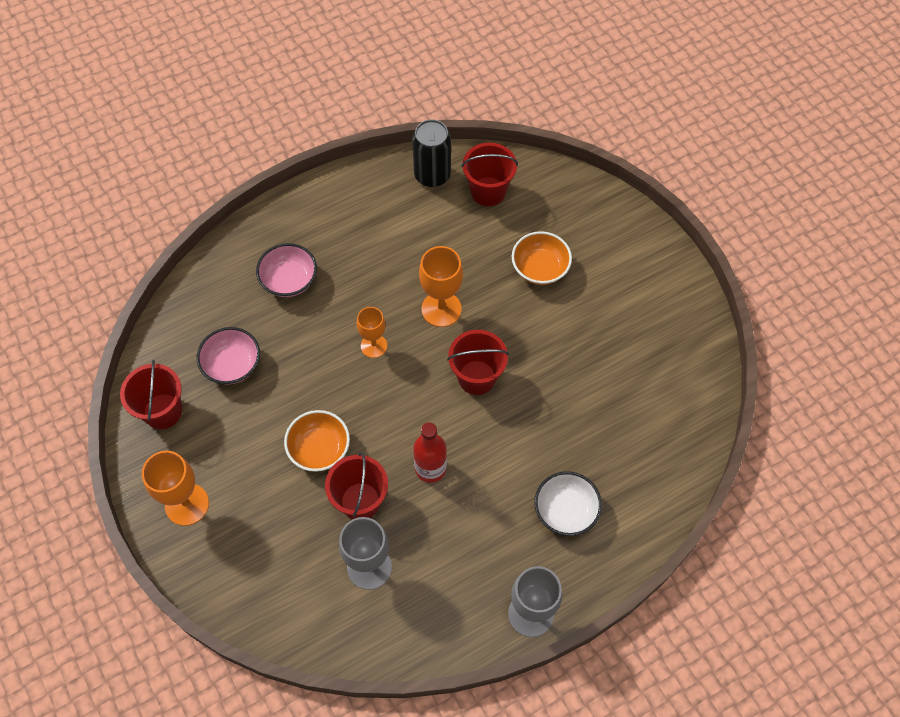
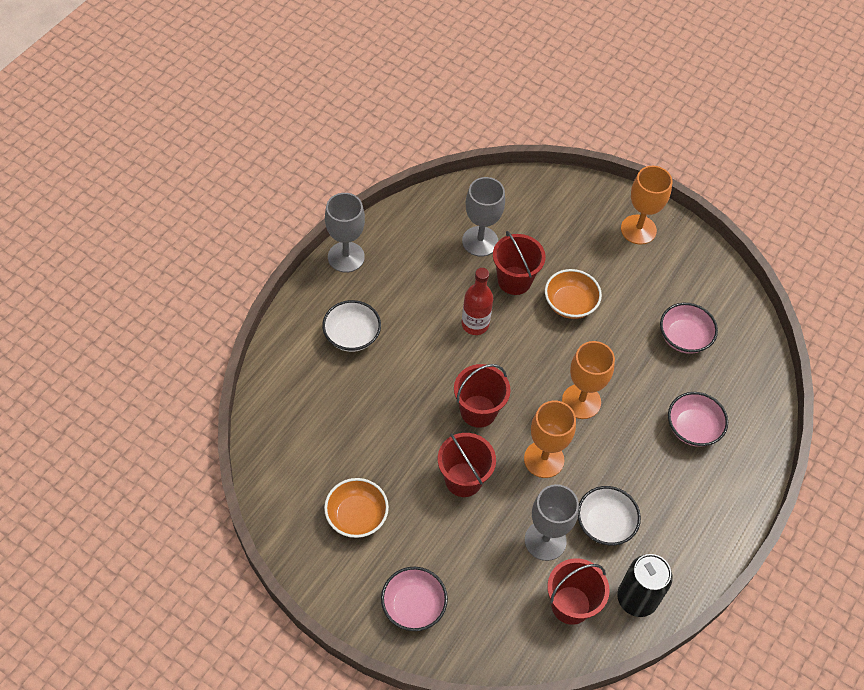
camera: 150 degrees right, 5 degrees down
(163, 411) = (708, 282): red bucket -> red bucket (463, 479)
(374, 346) = (581, 401): orange goblet -> orange goblet, size x1.53
(421, 236) = (605, 524): none -> white bowl
(480, 244) = (545, 540): none -> grey goblet
(540, 268) = (475, 540): orange bowl -> orange bowl (356, 516)
(617, 241) = (413, 606): none -> pink bowl

